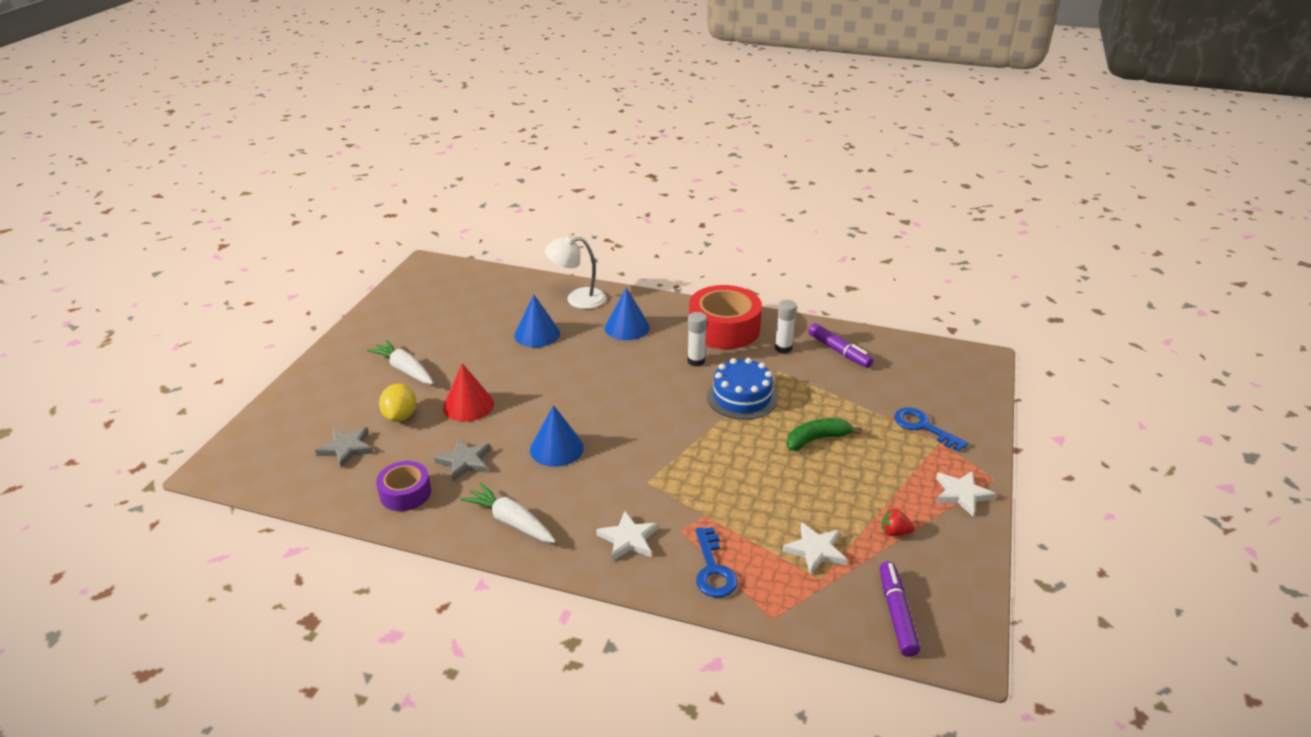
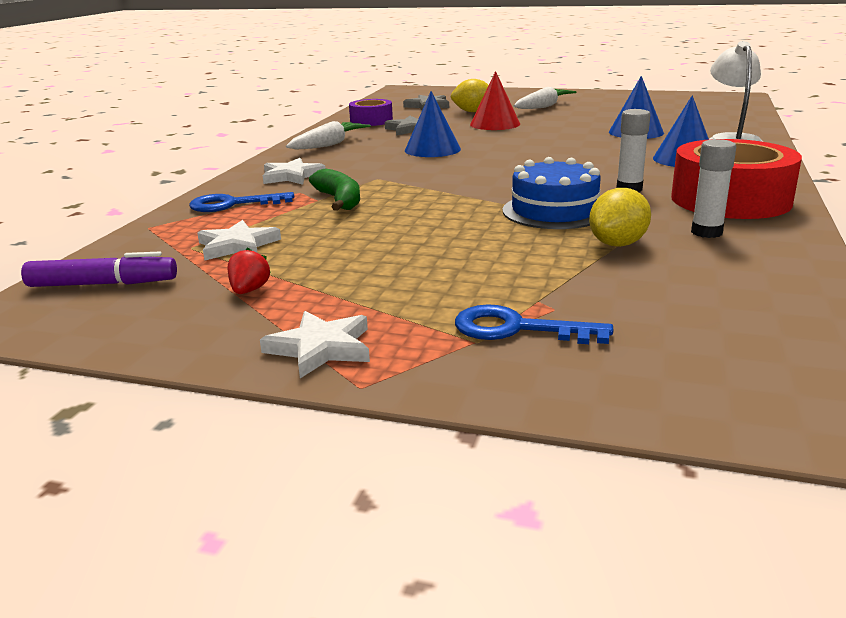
camera: 90 degrees right, 10 degrees down
(803, 381) = (618, 244): none -> yellow lemon
(817, 439) = (465, 250): green banana -> green banana (339, 200)
(839, 351) = (734, 270): purple marker -> none
(923, 427) = (517, 329): blue key -> blue key turned 120 degrees counterclockwise

